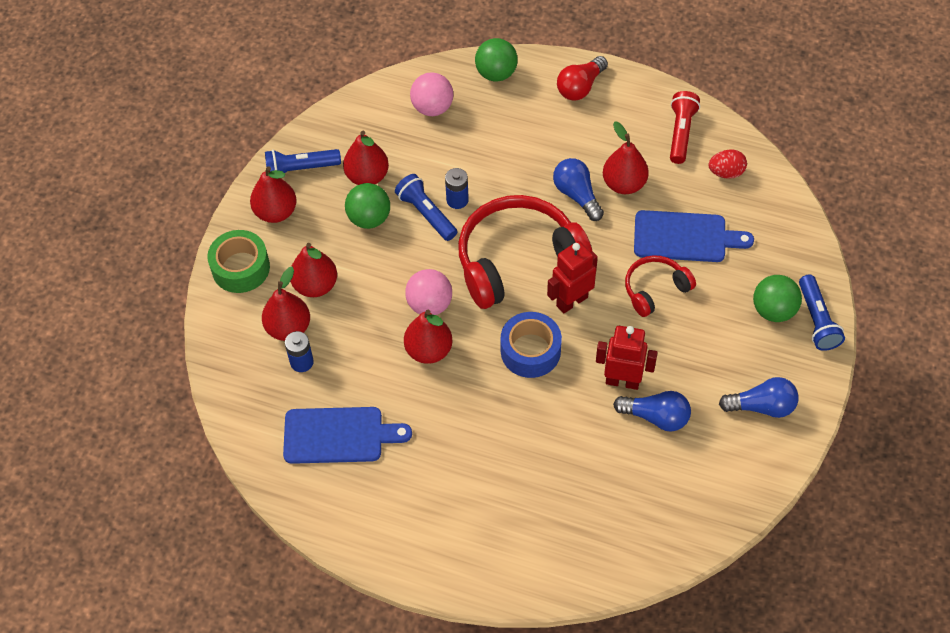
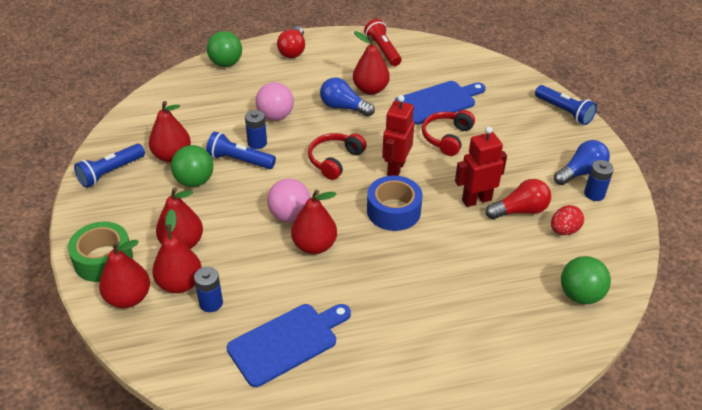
camera: 35 degrees left, 15 degrees down
(276, 212) = (109, 208): red pear -> red pear (128, 298)
(432, 108) = (193, 98): pink ball -> pink ball (275, 116)
(518, 260) = (335, 160): red headphones -> red headphones, size x0.52
(656, 417) = (520, 211): blue light bulb -> red light bulb
(726, 172) = (431, 59): red egg -> red egg (564, 230)
(751, 439) = (594, 194): none -> blue battery
(773, 310) = (533, 117): green ball -> green ball (580, 295)

